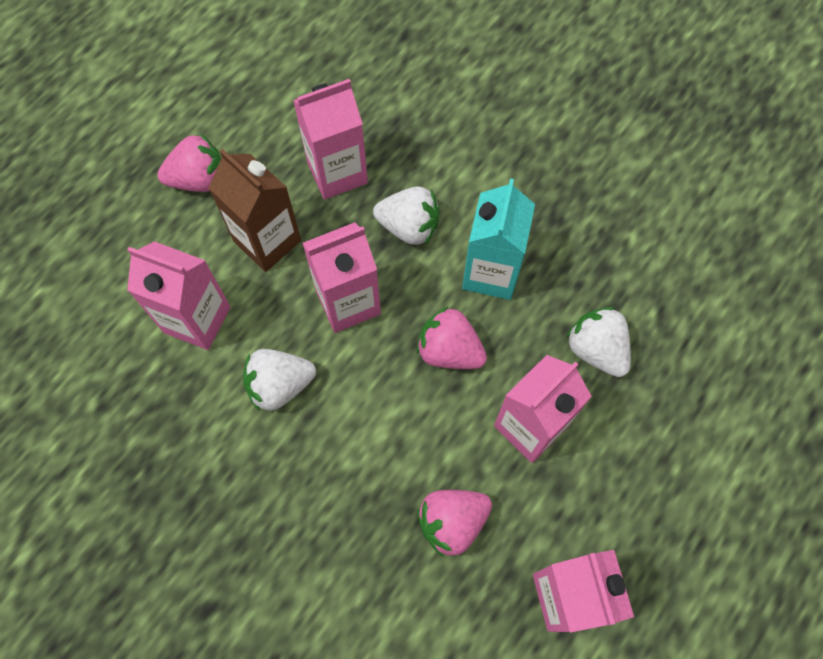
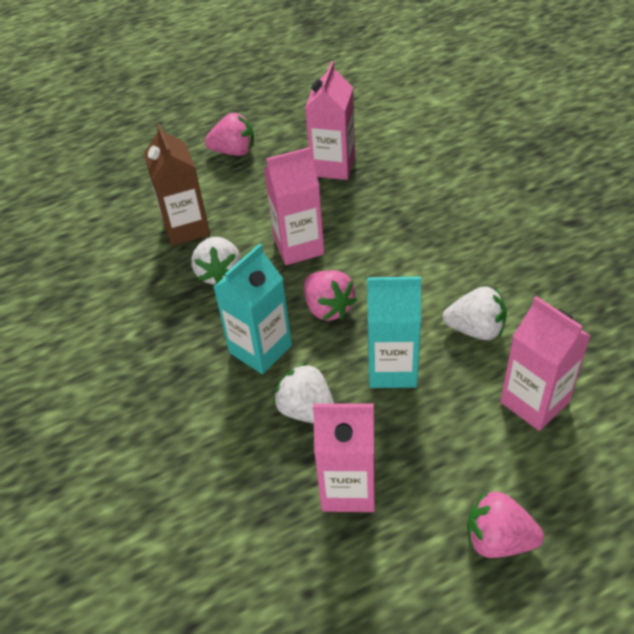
camera: 150 degrees left, 20 degrees down
(267, 241) = (445, 447): brown carton -> brown carton (186, 228)
(348, 302) = (392, 369): pink carton -> turquoise carton
(452, 522) = (384, 216): pink strawberry -> pink strawberry (234, 151)

